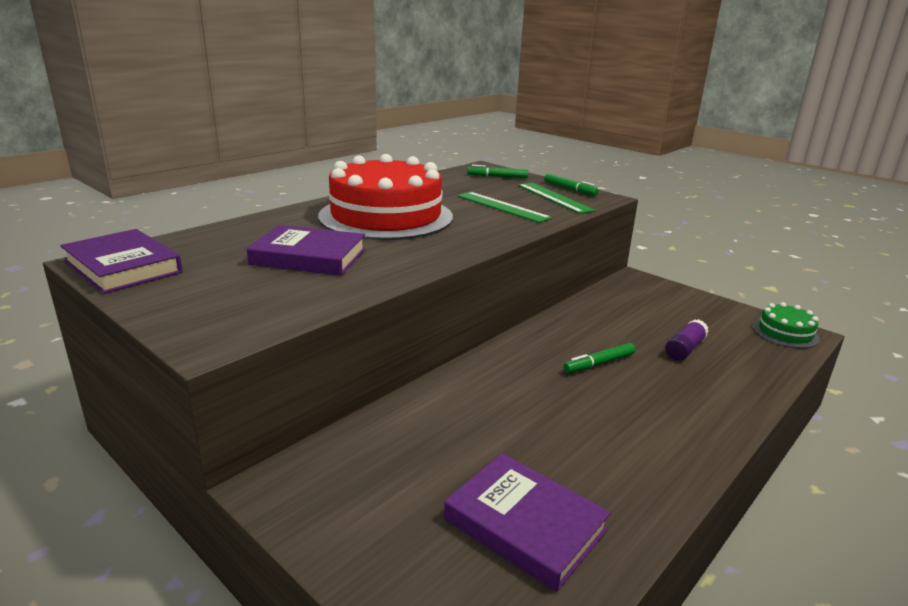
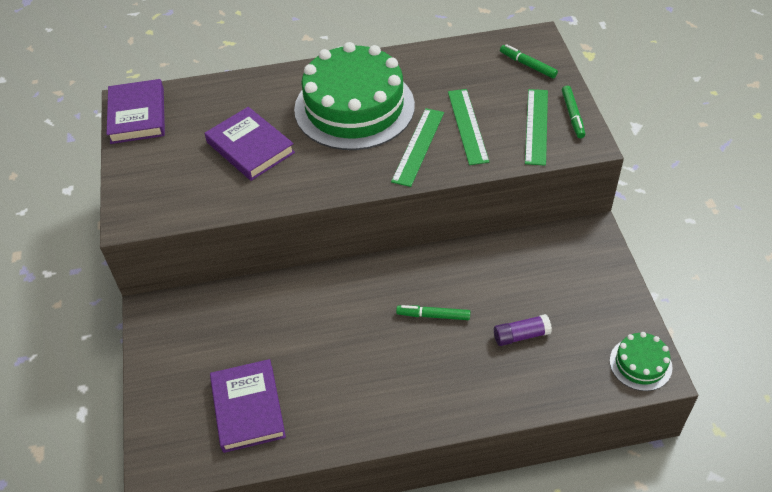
camera: 40 degrees right, 25 degrees up
(386, 216) = (354, 107): red cake -> green cake
(480, 223) = (418, 146): none -> green ruler

